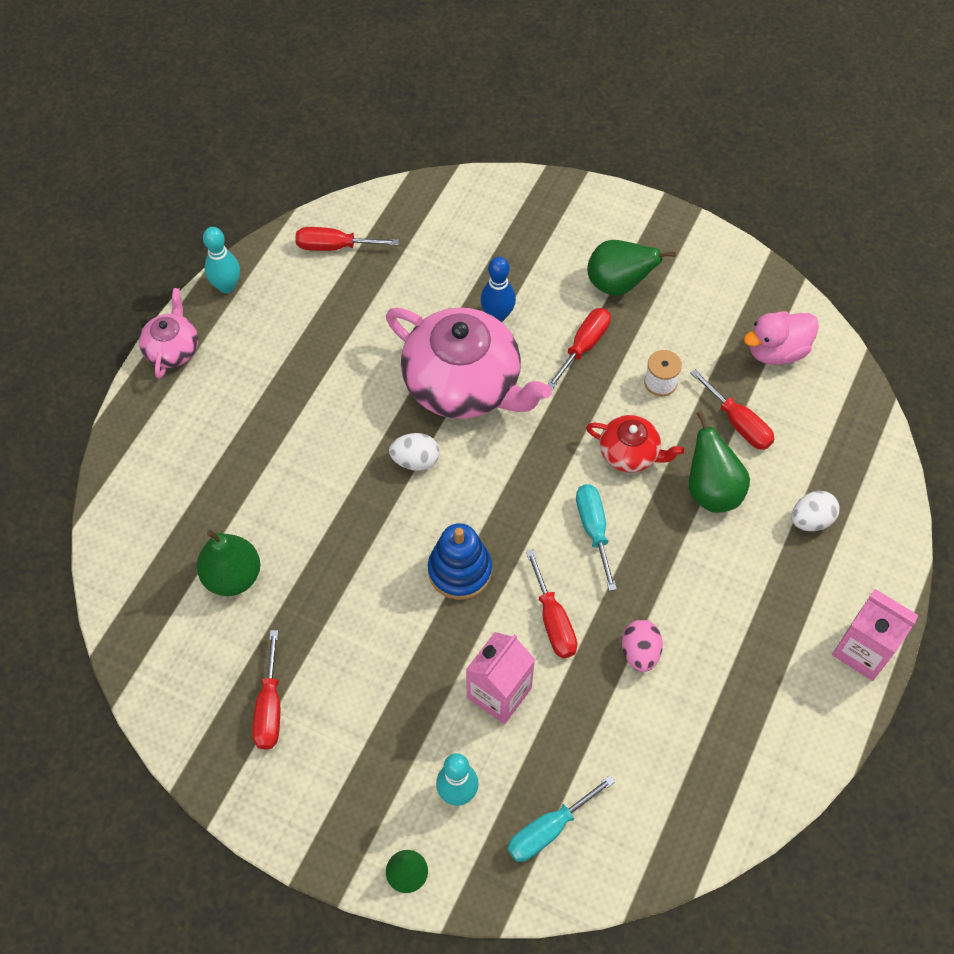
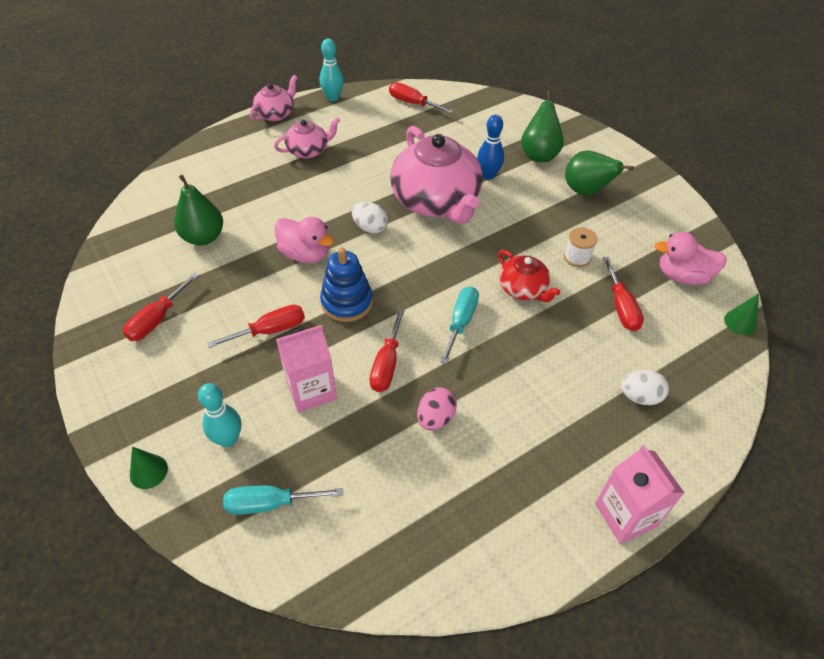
camera: 30 degrees right, 10 degrees down
(259, 386) = (308, 150): none -> pink teapot
(369, 535) = (305, 254): none -> pink duck
(584, 346) = (535, 214): red screwdriver -> red screwdriver (270, 330)
(711, 490) = (570, 339): green pear -> green pear (539, 154)
(857, 380) = (740, 322): none -> green cone

